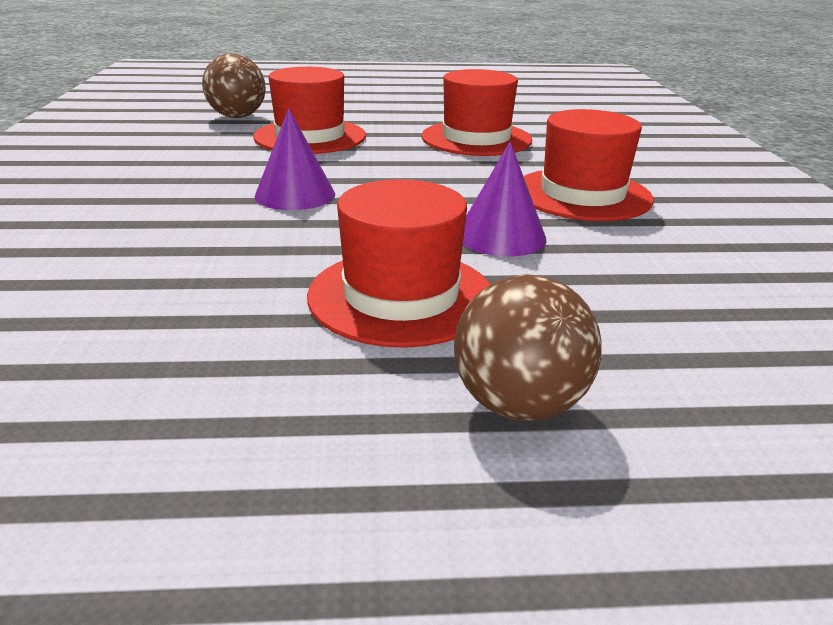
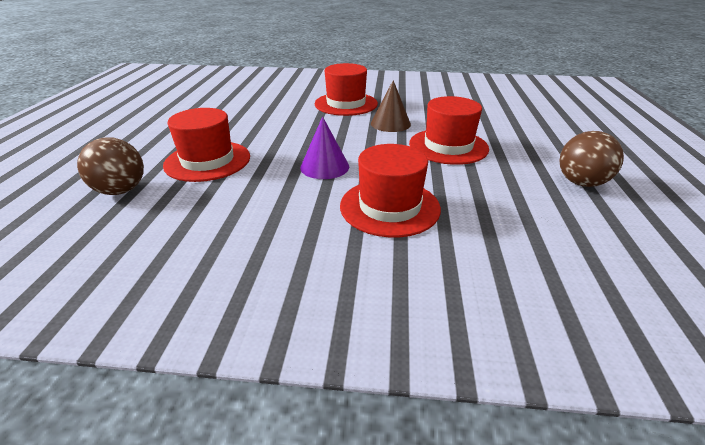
camera: 80 degrees left, 5 degrees up
(476, 138) = (249, 114): red hat -> red hat (389, 207)
(501, 236) = (390, 123): purple cone -> brown cone
(519, 404) = (515, 134): brown ball -> brown ball (581, 183)

